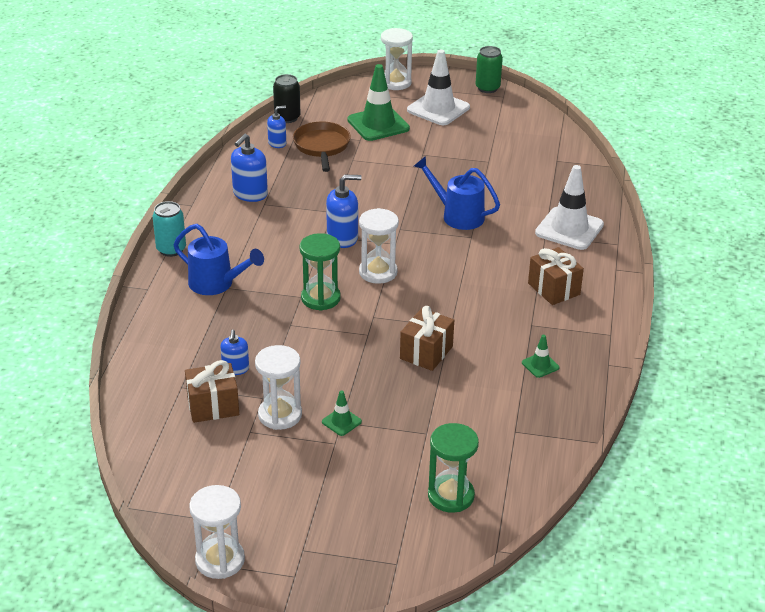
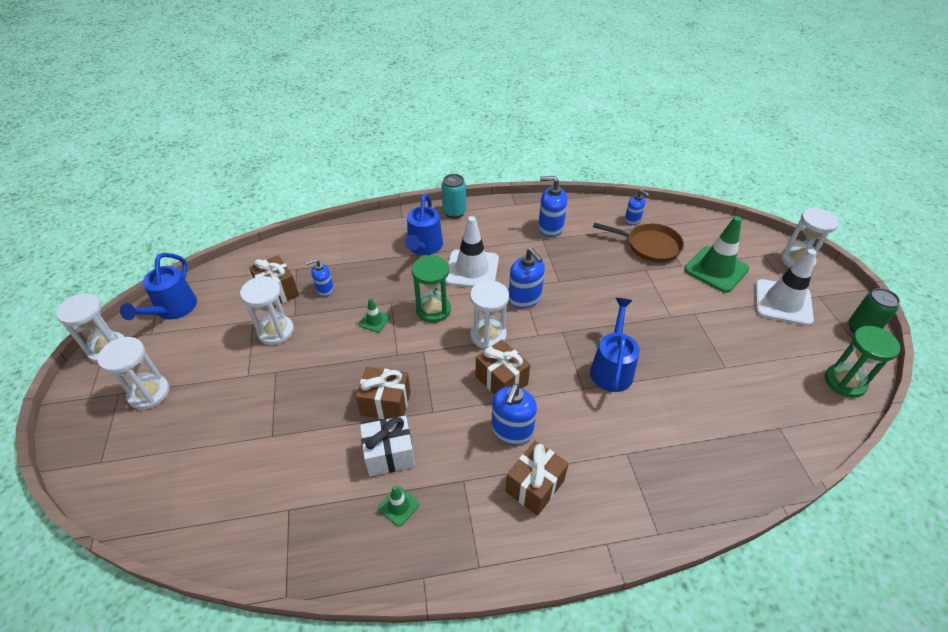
camera: 70 degrees right, 10 degrees up
(185, 499) = (172, 310): none -> blue watering can
(287, 118) = (674, 214): black can -> none
(317, 523) = (149, 393): none -> white hourglass
(322, 147) = (649, 246): brown pan -> brown pan turned 45 degrees clockwise
(341, 422) = (275, 372): green traffic cone -> green traffic cone (374, 321)
(437, 278) = (501, 380): none -> brown gift
(451, 496) = (188, 479): green hourglass -> green hourglass (844, 382)
(485, 361) = (389, 454): none -> white gift
(495, 286) = (512, 430): none -> blue soap dispenser
(569, 229) = (654, 474): white traffic cone -> white traffic cone (472, 269)

